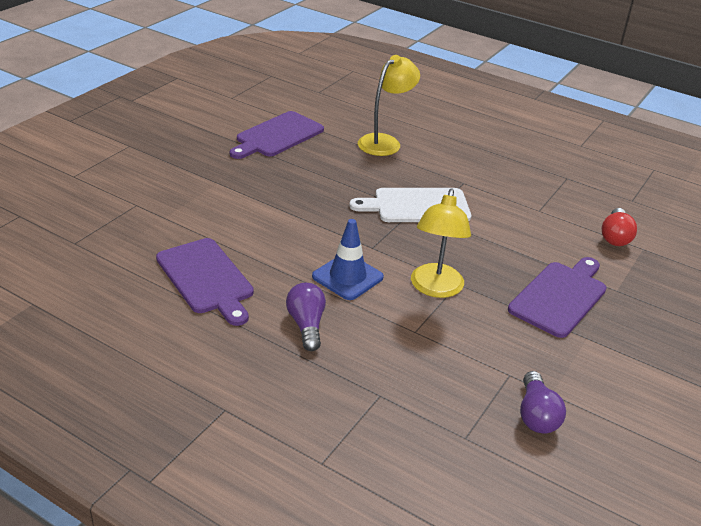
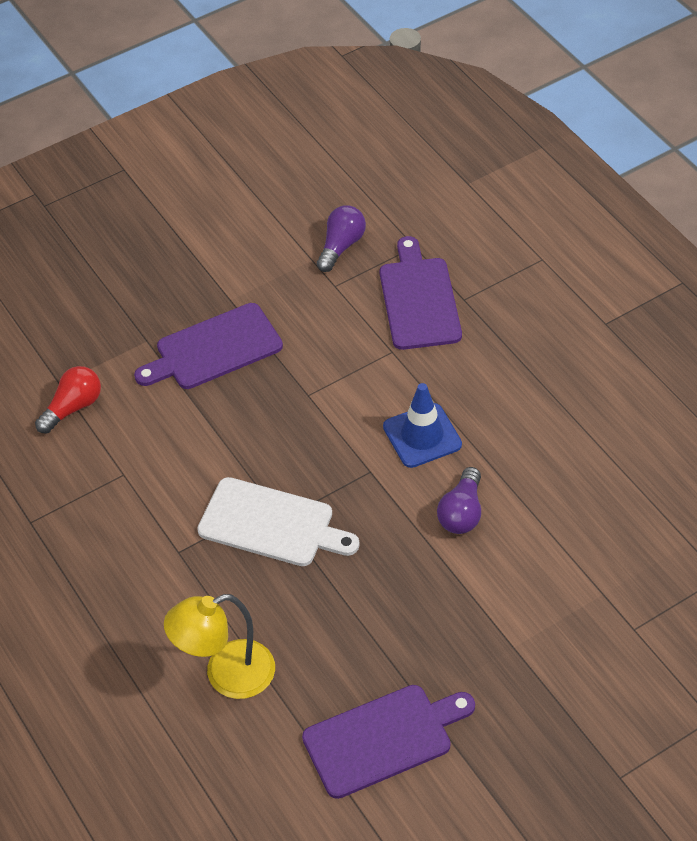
camera: 150 degrees left, 15 degrees up
(206, 278) = (578, 476): purple cutting board -> purple cutting board (418, 299)
(306, 325) = (495, 387): purple light bulb -> purple light bulb (462, 513)
(435, 288) = (337, 394): yellow lamp -> none

